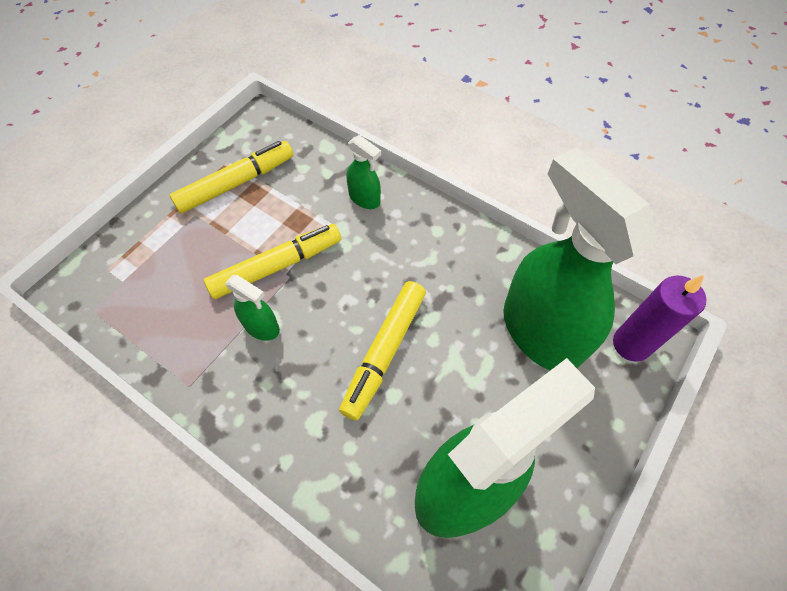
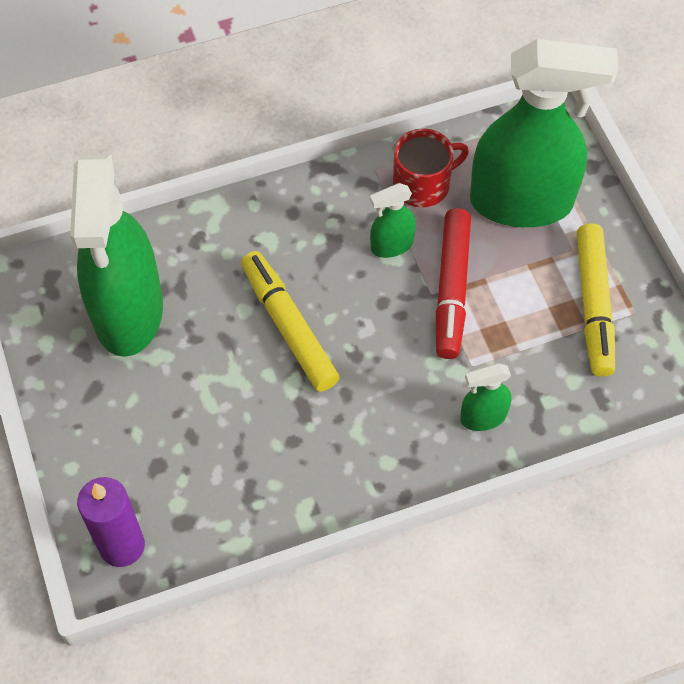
camera: 125 degrees right, 0 degrees up
(186, 339) = (423, 184): none -> red mug
(276, 266) = (452, 288): yellow marker -> red marker
(540, 332) = (201, 473): green spray bottle -> green spray bottle (522, 202)

